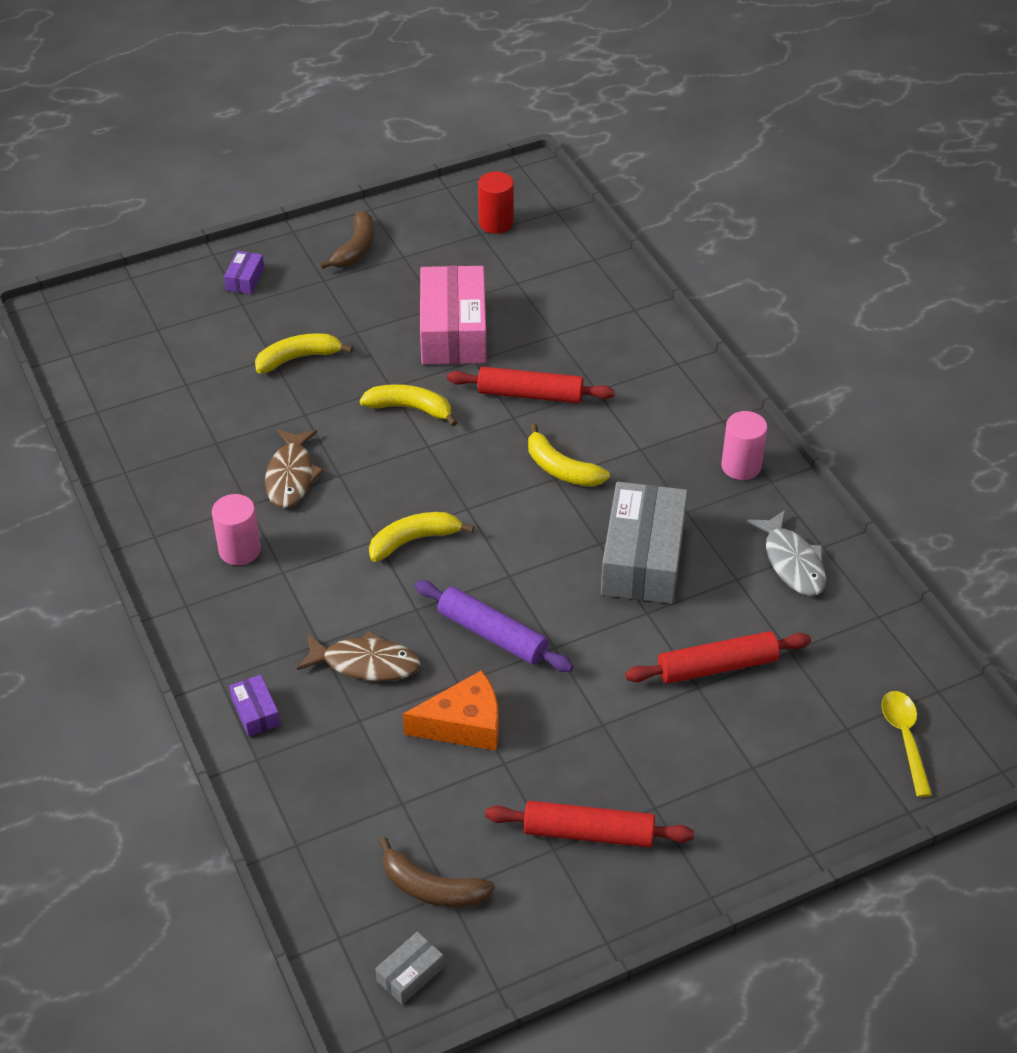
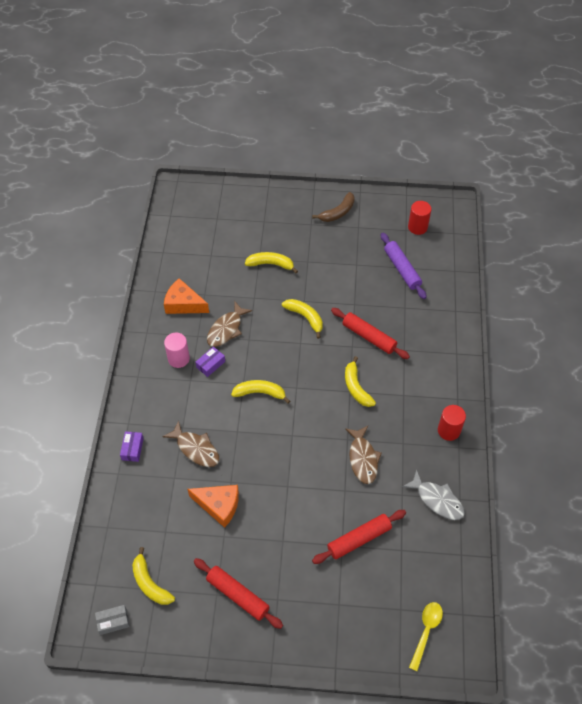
camera: 30 degrees right, 10 degrees up
(190, 470) = (183, 304): none -> orange cheese
(245, 279) = (274, 208): purple box -> purple box (210, 364)
(431, 888) = (150, 583): brown banana -> yellow banana
(453, 331) = (355, 282): pink box -> none
(492, 635) = (263, 464): purple rolling pin -> purple rolling pin (402, 269)
(642, 558) = (363, 459): grey box -> brown fish
(717, 666) = (359, 539): red rolling pin -> red rolling pin turned 45 degrees counterclockwise
(741, 466) = (448, 430): pink cylinder -> red cylinder
(792, 562) = (437, 500): grey fish -> grey fish turned 60 degrees counterclockwise

